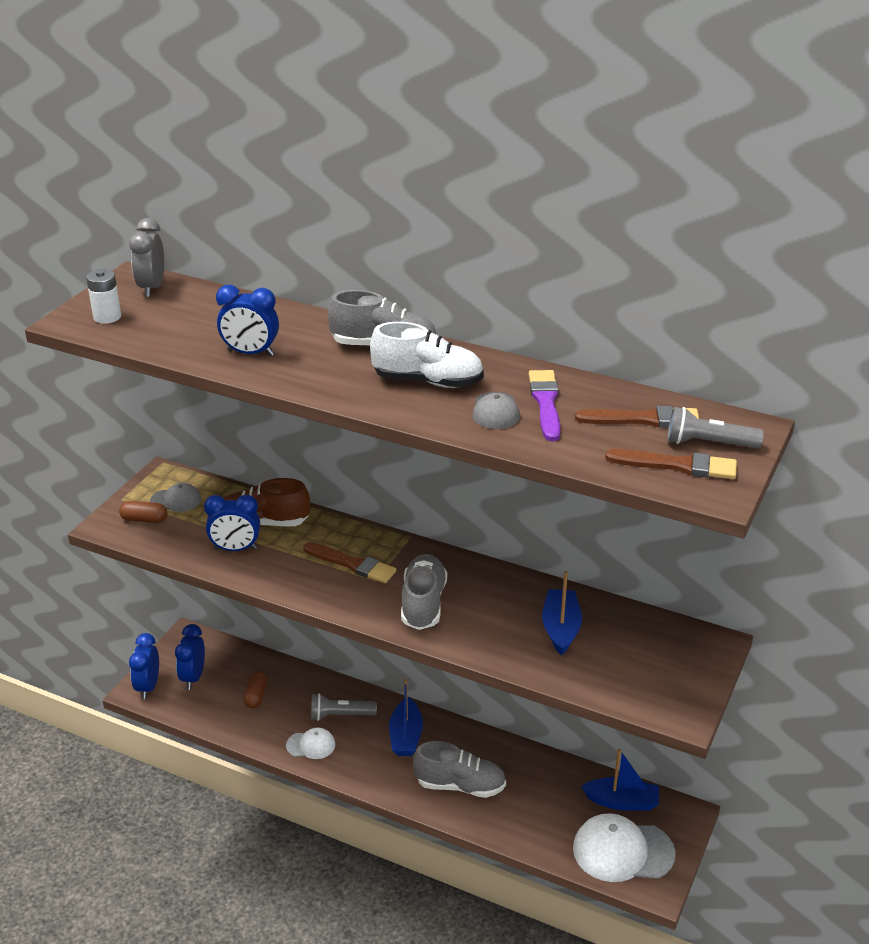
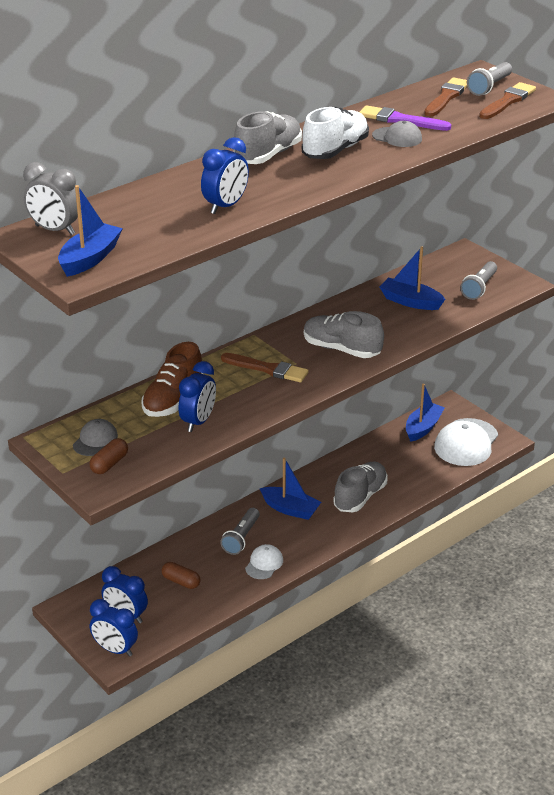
camera: 65 degrees left, 0 degrees up
(107, 317) = (90, 258): white battery -> blue boat
(352, 564) = (267, 369): brown brush -> brown brush turned 60 degrees clockwise
(639, 677) = (479, 288): none -> grey flashlight

